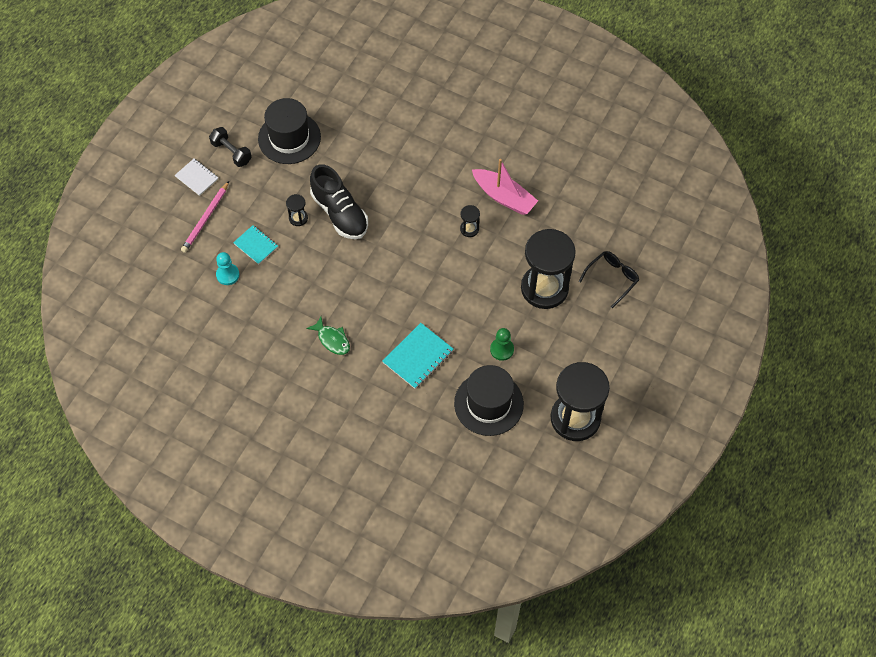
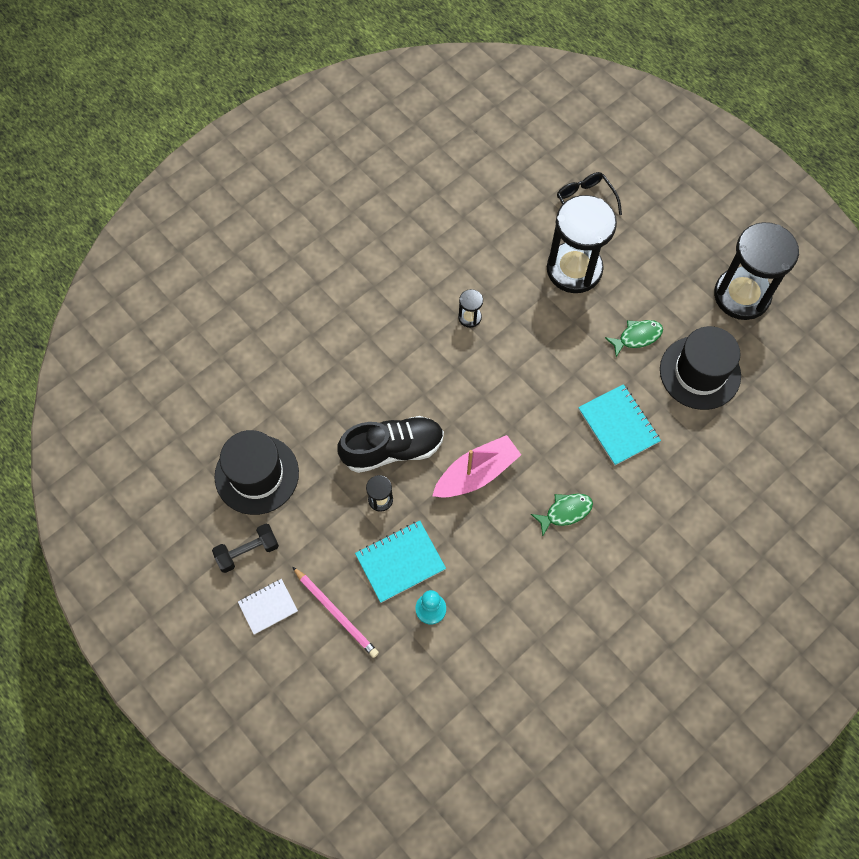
camera: 70 degrees left, 5 degrees up
(256, 245) = (400, 562): turquoise notebook -> turquoise notebook, size x1.53
(502, 349) = (637, 337): green pawn -> green fish
(504, 197) = (441, 268): pink boat -> pink boat (476, 473)

